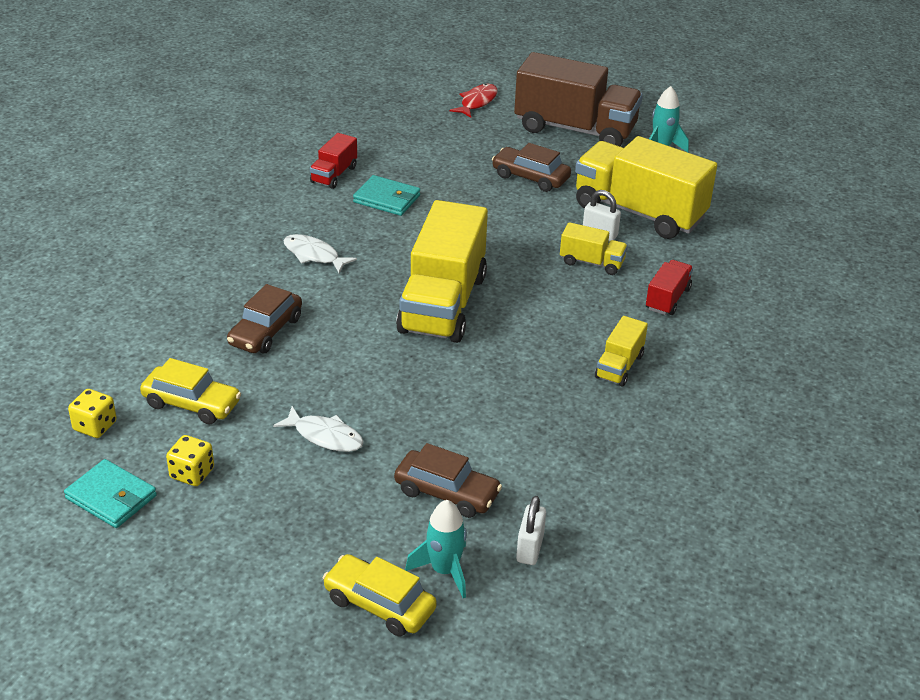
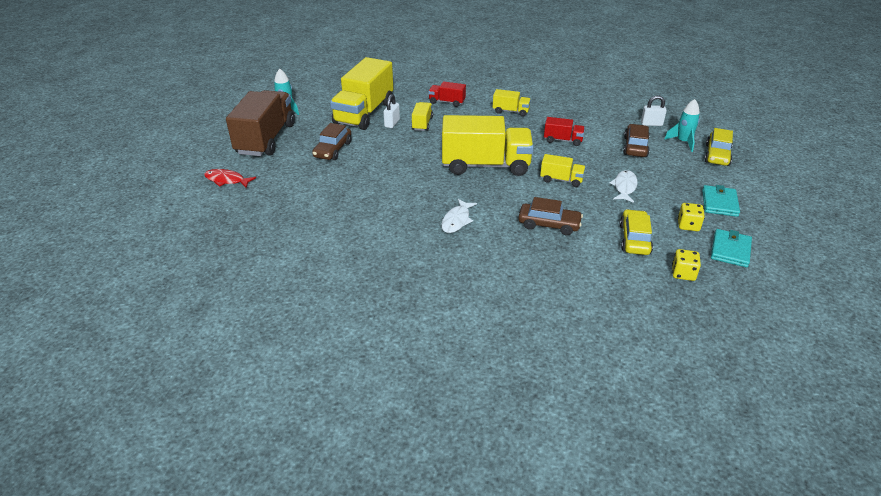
camera: 100 degrees left, 0 degrees up
(334, 175) = (348, 230): red truck -> red truck (562, 140)
(373, 371) = (561, 180): none -> yellow truck
(387, 199) = (375, 201): turquoise wallet -> turquoise wallet (719, 203)

